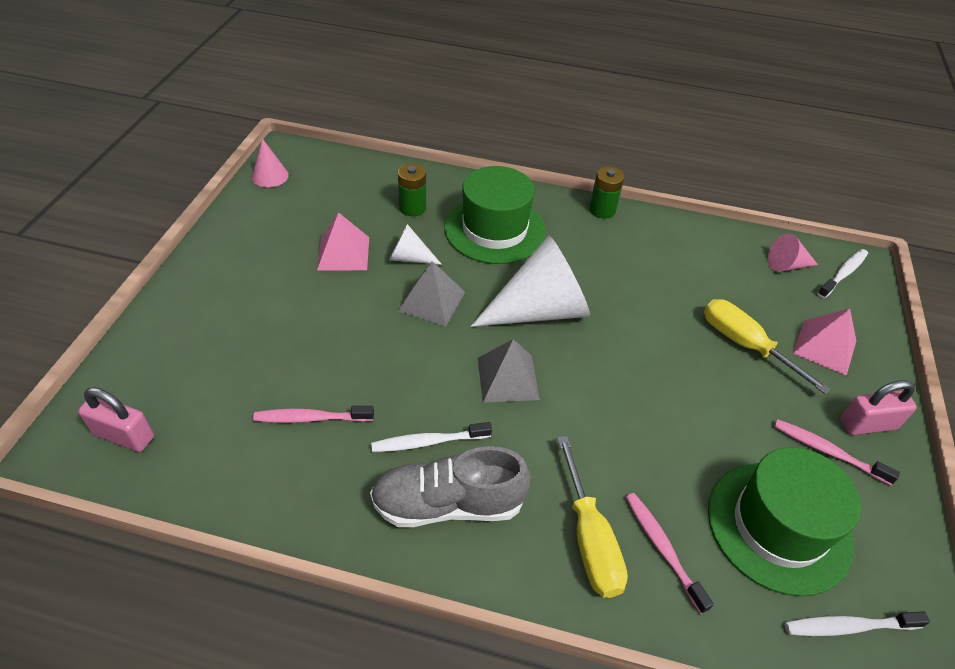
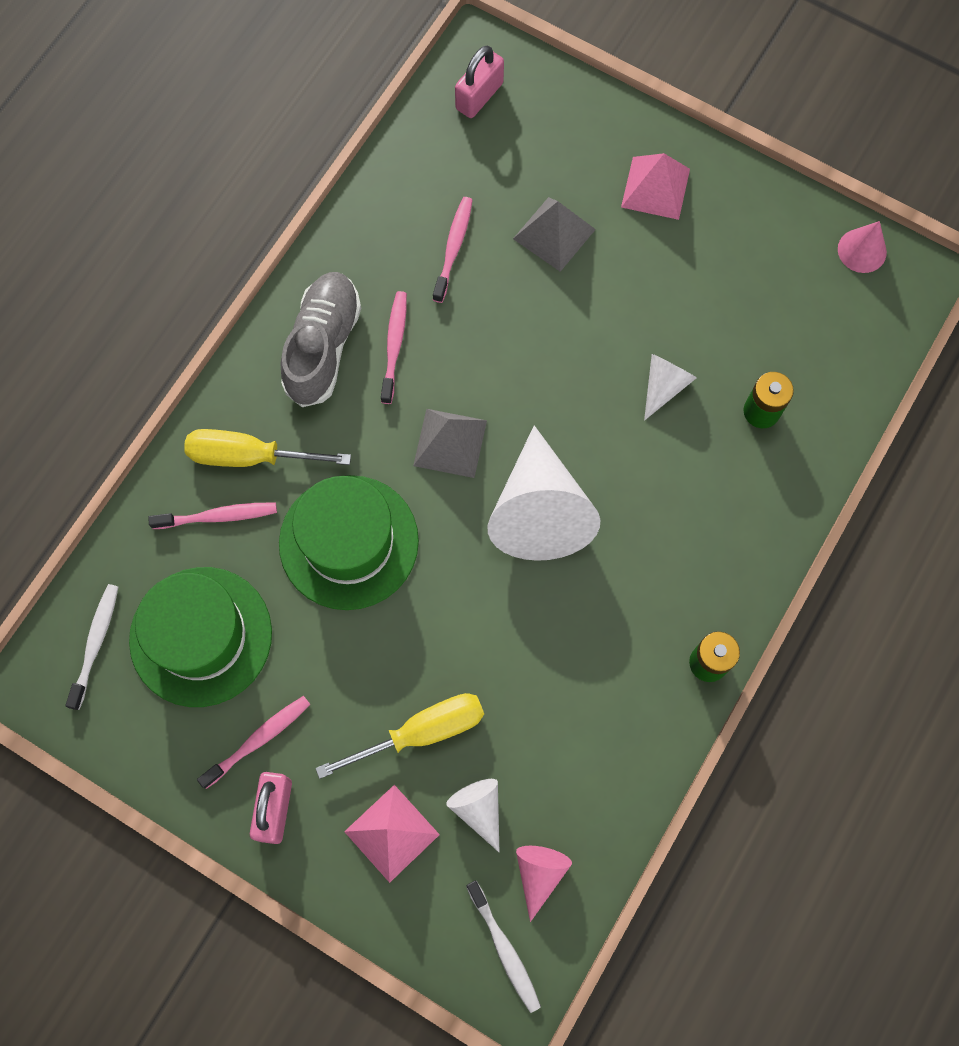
camera: 110 degrees right, 25 degrees up
(343, 253) = (688, 314): pink pyramid -> pink pyramid (655, 188)
(429, 442) = (394, 346): white toothbrush -> pink toothbrush
(431, 301) = (584, 394): grey pyramid -> grey pyramid (554, 233)
(494, 229) = (696, 503): green hat -> green hat (348, 542)
(772, 302) = (479, 809): none -> white cone

